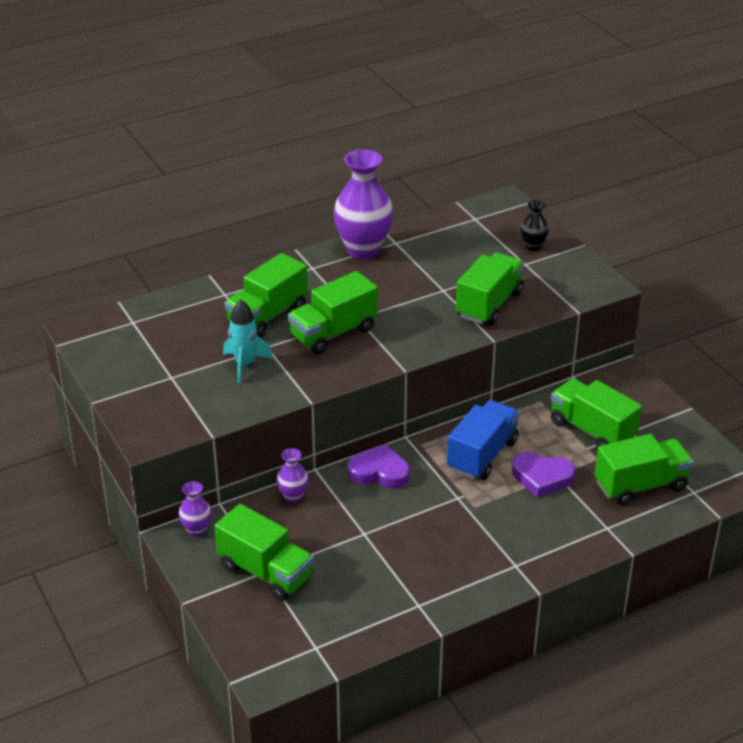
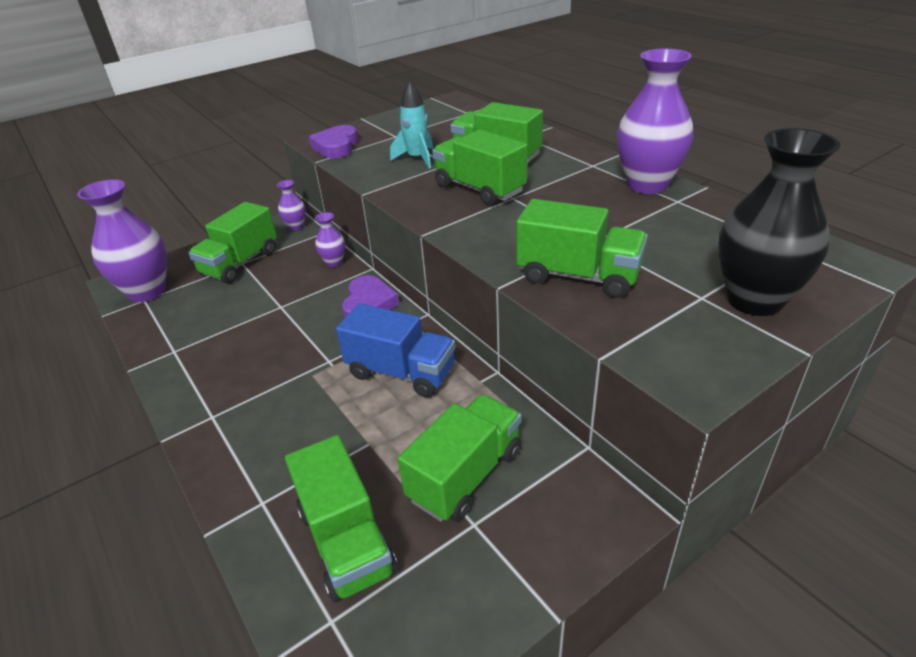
camera: 85 degrees right, 0 degrees up
(299, 647) = (147, 291): none -> purple vase
(533, 246) = (754, 300): black vase -> black vase, size x2.11
(542, 477) = (363, 428): purple heart -> purple heart (336, 146)

